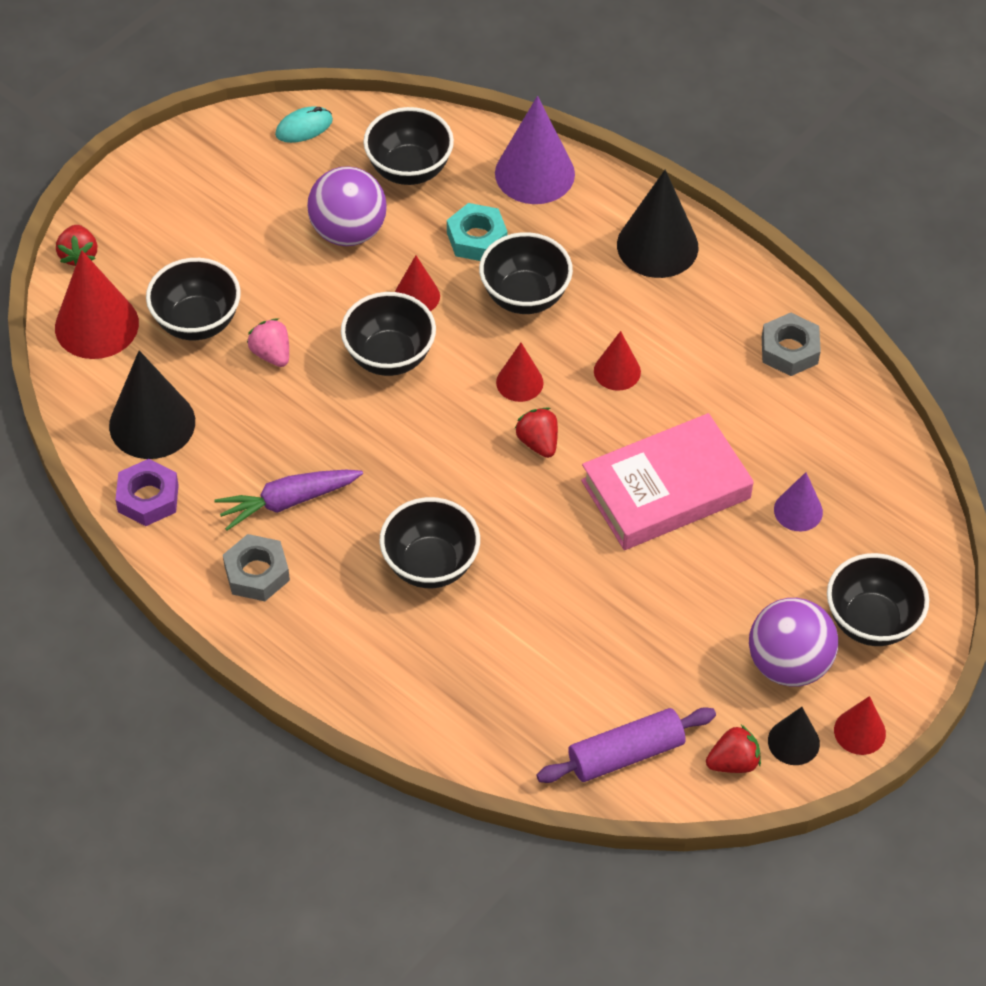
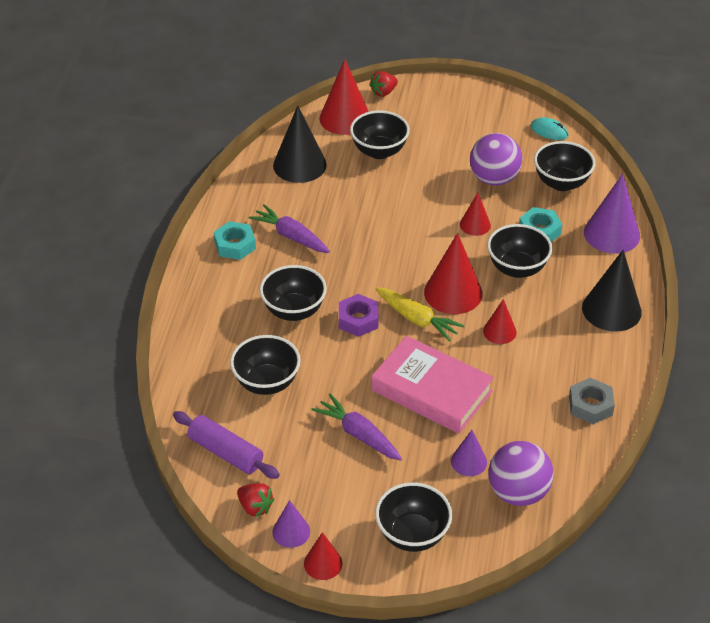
camera: 60 degrees right, 10 degrees down
(148, 498) = (251, 184): purple nut -> purple nut (358, 320)
(257, 573) = (235, 245): grey nut -> turquoise nut
(271, 354) = (383, 187): pink strawberry -> none
(389, 357) = (422, 232): black bowl -> black bowl (266, 383)
(519, 382) = (453, 293): red cone -> red cone, size x1.80
(538, 442) = (417, 319): red strawberry -> yellow carrot
(687, 598) = (358, 434): none -> purple carrot
(788, 664) = (347, 505): purple ball -> purple ball (518, 492)
(793, 742) = (291, 531): black cone -> purple cone

